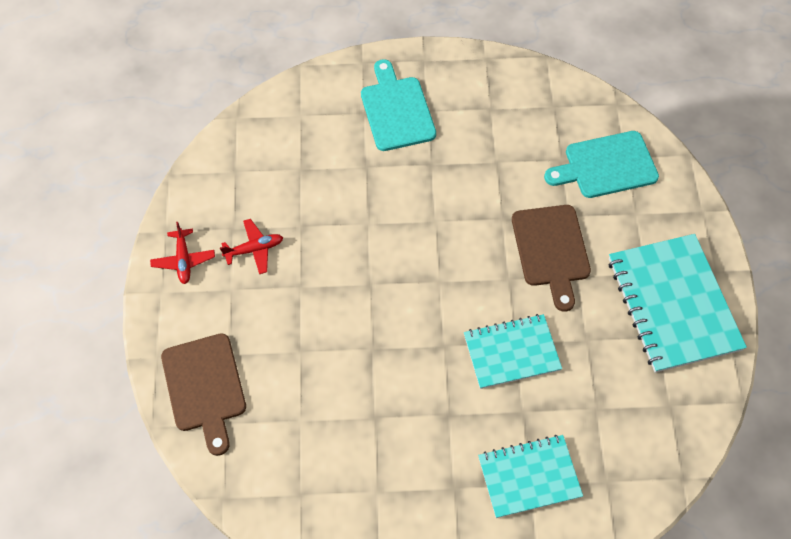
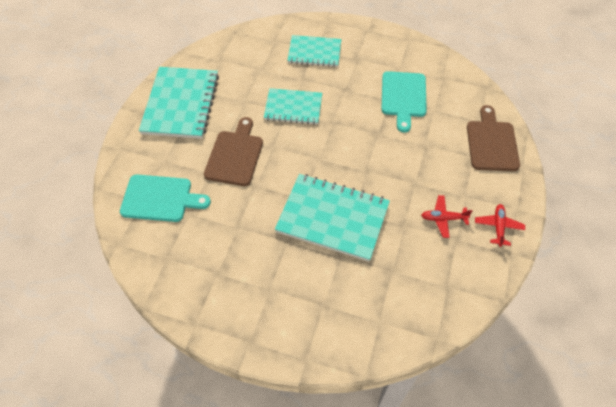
camera: 160 degrees left, 5 degrees down
(390, 207) = (332, 218): none -> turquoise notebook
(396, 110) = (295, 298): turquoise cutting board -> turquoise cutting board (403, 97)

